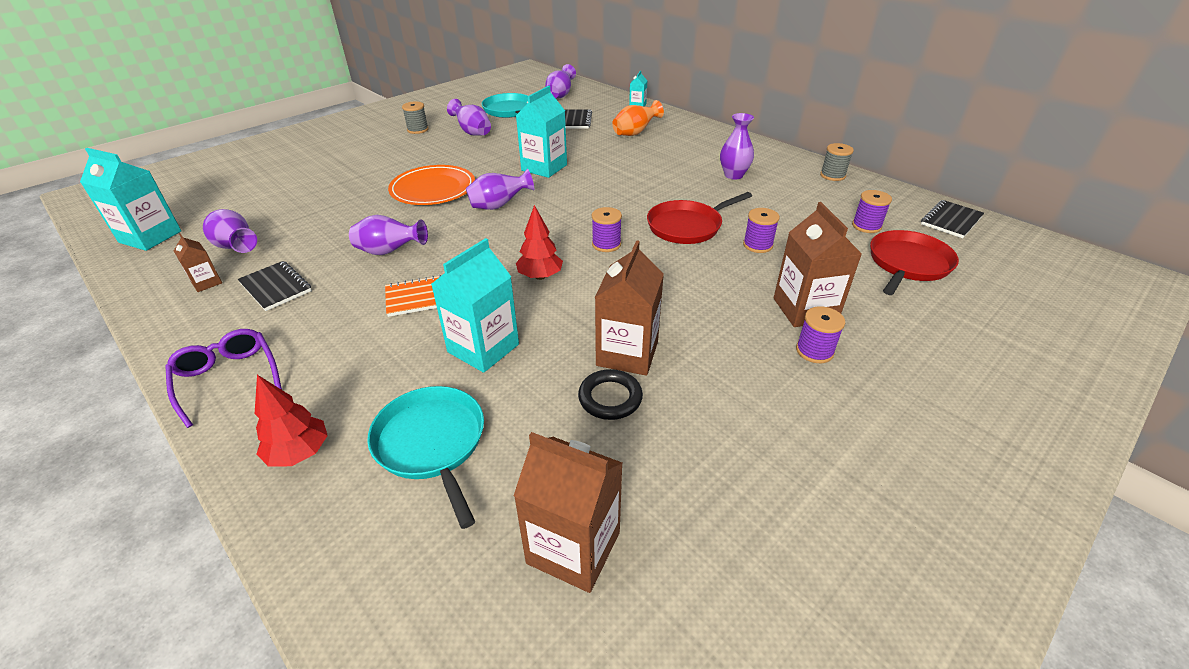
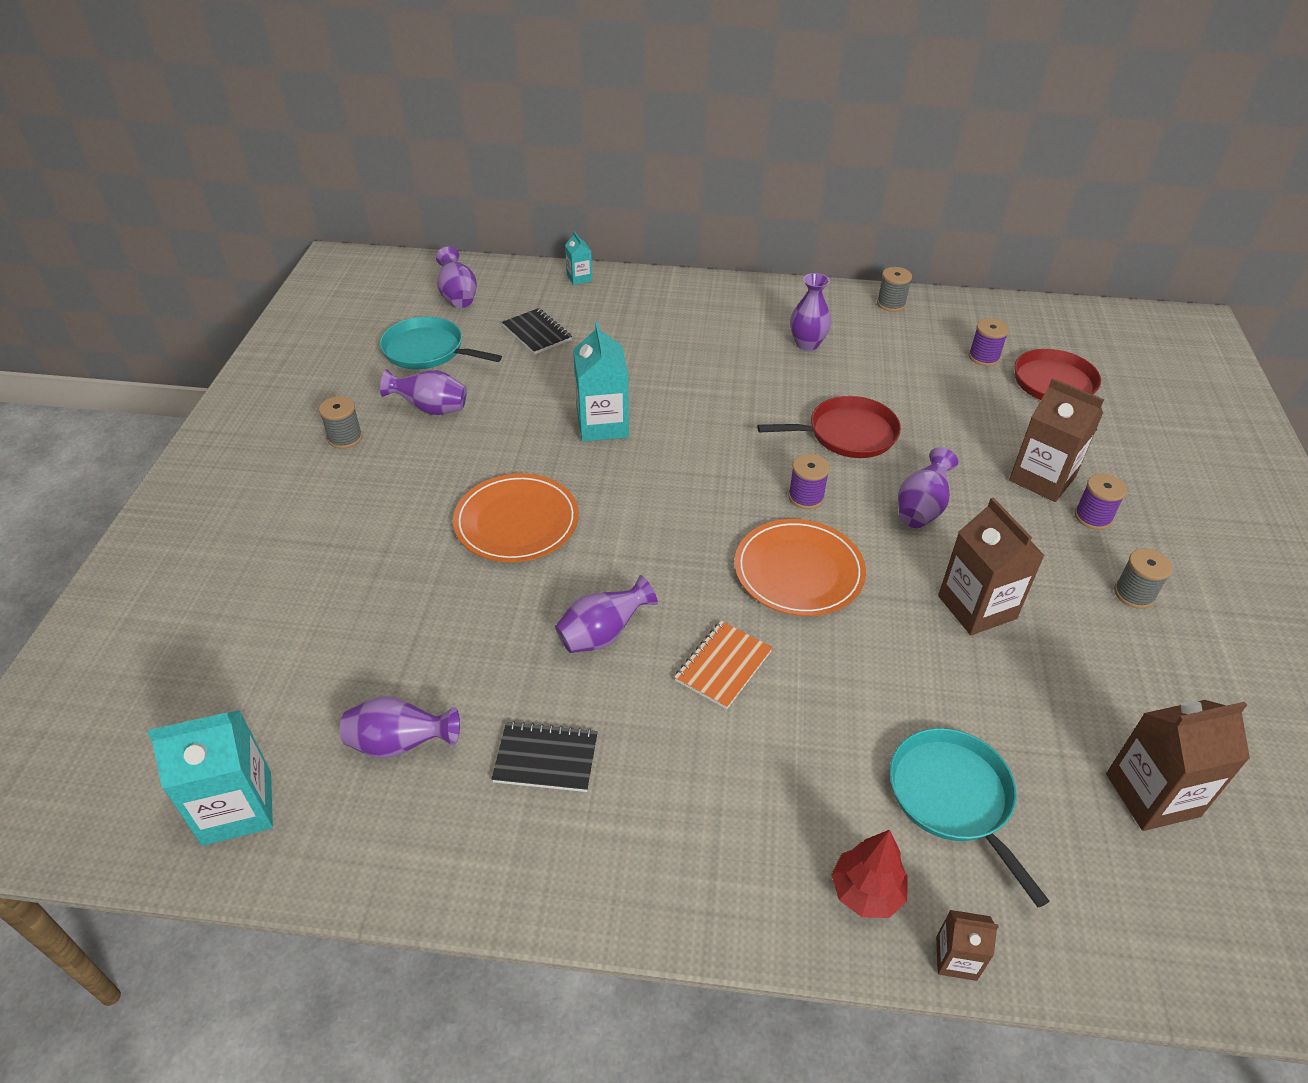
camera: 40 degrees left, 5 degrees up
(206, 283) = (447, 810): brown carton -> brown carton (956, 958)
(228, 378) = (678, 885): purple glasses -> none
(432, 443) = (953, 798): turquoise pan -> turquoise pan turned 45 degrees clockwise
(483, 348) = (861, 681): turquoise carton -> none
(499, 206) = (630, 505): purple vase -> purple vase (921, 508)
(540, 276) = (798, 571): red tree -> orange plate
(610, 398) = (1019, 658): black ring -> none
(635, 133) = (633, 324): orange vase -> none
(687, 226) = (847, 434): red pan -> red pan turned 120 degrees counterclockwise
(757, 245) = (930, 426): purple spool -> none
(774, 415) = (1134, 594): none -> grey spool
(951, 221) = (1034, 319): black notebook -> none

